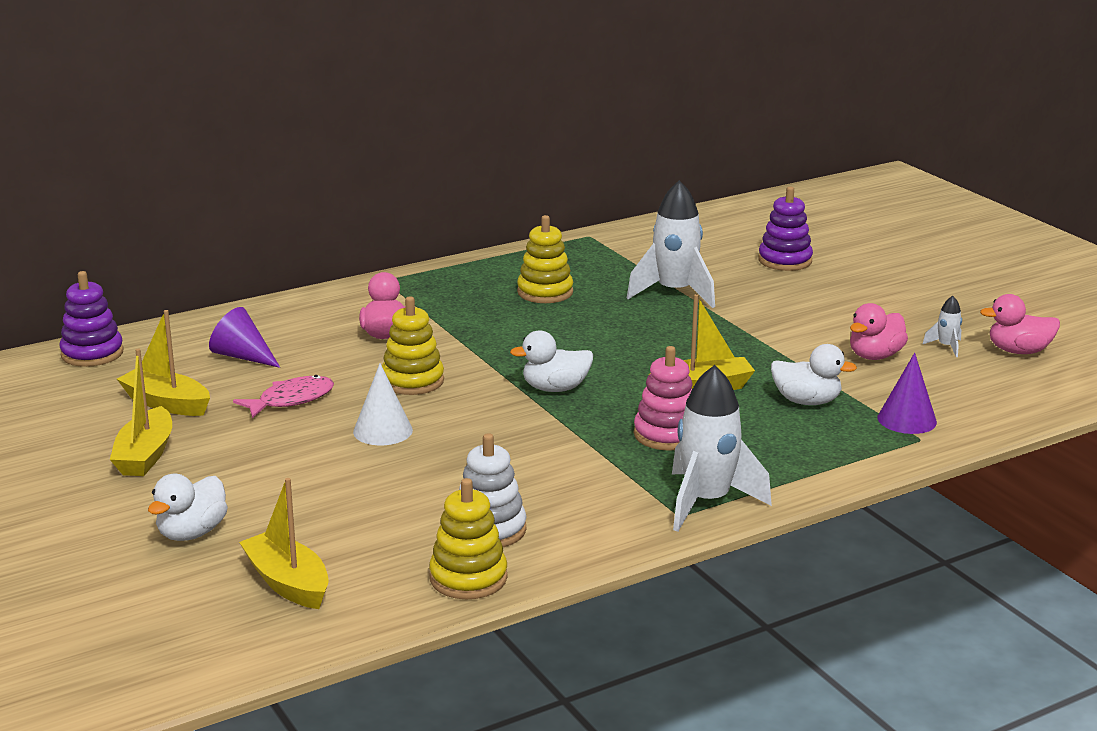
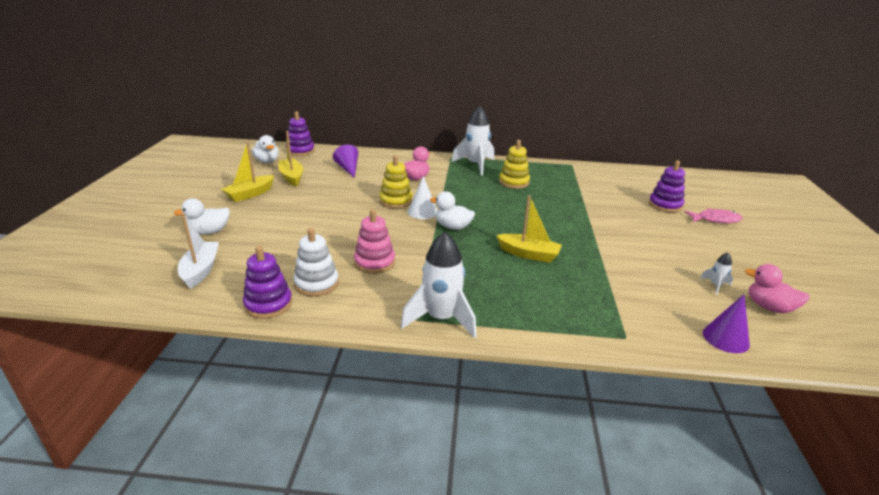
camera: 35 degrees right, 5 degrees up
(288, 583) = (201, 270): yellow boat -> white boat
(291, 400) = (336, 192): pink fish -> pink fish (715, 220)
(383, 431) = (349, 218): white cone -> white cone (422, 212)
(468, 578) = (268, 304): yellow stacking toy -> purple stacking toy
(667, 435) = (474, 271): pink stacking toy -> pink stacking toy (374, 262)
(674, 293) = (579, 202): white rocket -> white rocket (475, 165)
(806, 401) = (579, 284): white duck -> white duck (267, 161)
(875, 356) = (658, 274): pink duck -> none
(907, 419) = (631, 321): purple cone -> purple cone (725, 338)

